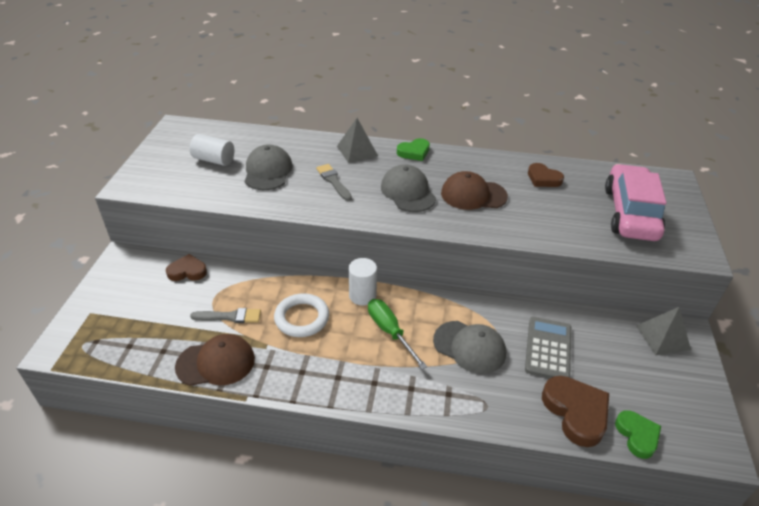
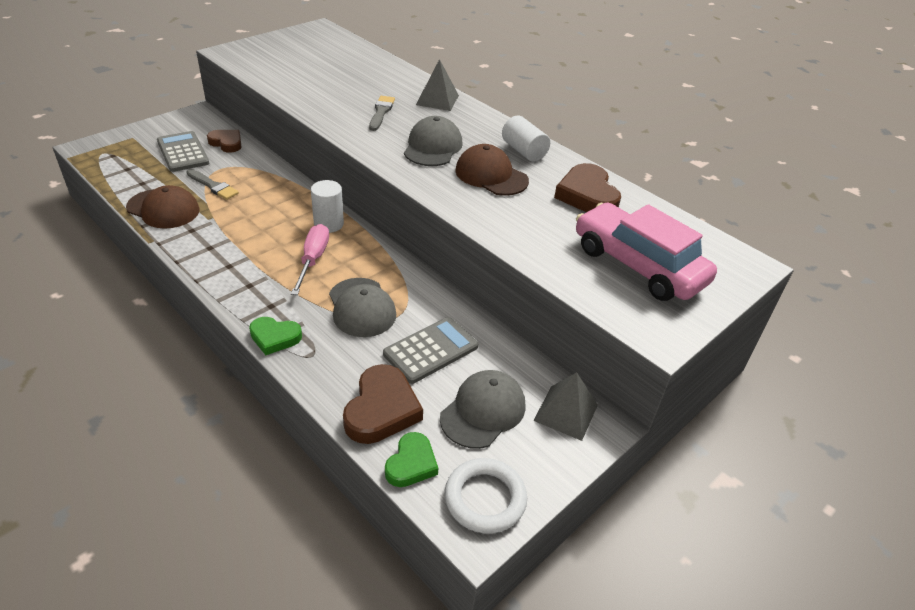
camera: 35 degrees right, 0 degrees up
(160, 301) = (183, 152): none -> grey calculator
(214, 160) = (311, 60): white cylinder -> white cylinder (524, 151)
(268, 171) = (340, 84): grey cap -> grey cap (483, 411)
(302, 318) = (261, 214): white ring -> white ring (485, 498)
(390, 332) = (313, 260): green screwdriver -> pink screwdriver
(414, 152) = (488, 121): green heart -> green heart (275, 337)
(543, 178) = (587, 195): brown heart -> brown heart, size x1.58
(630, 213) = (638, 265): pink car -> pink car turned 90 degrees counterclockwise

